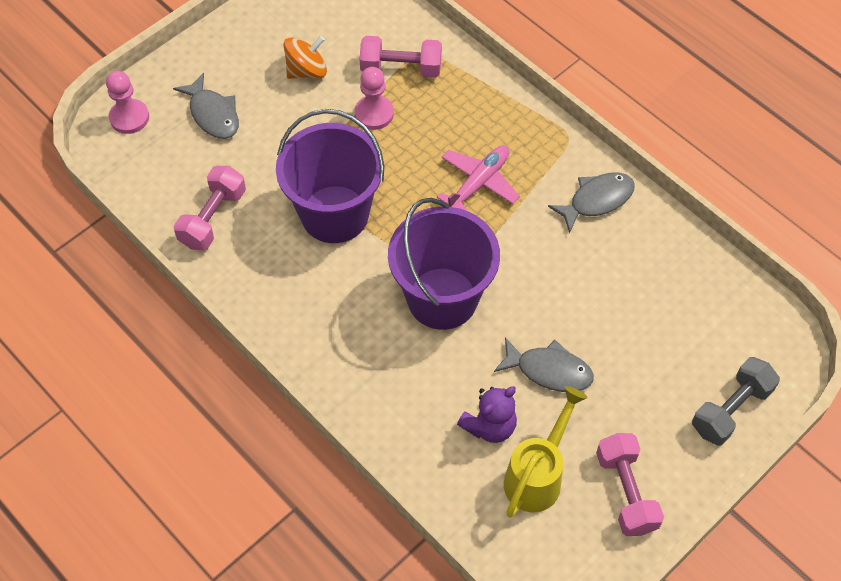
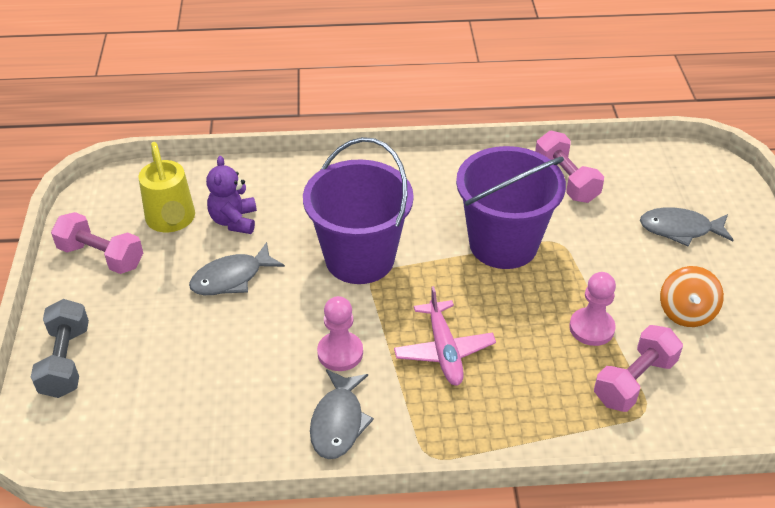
camera: 130 degrees right, 15 degrees down
(129, 118) = (716, 183): pink pawn -> pink pawn (340, 353)

